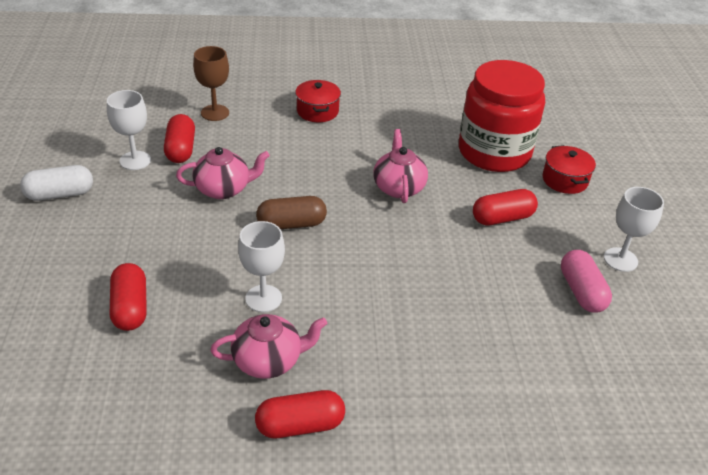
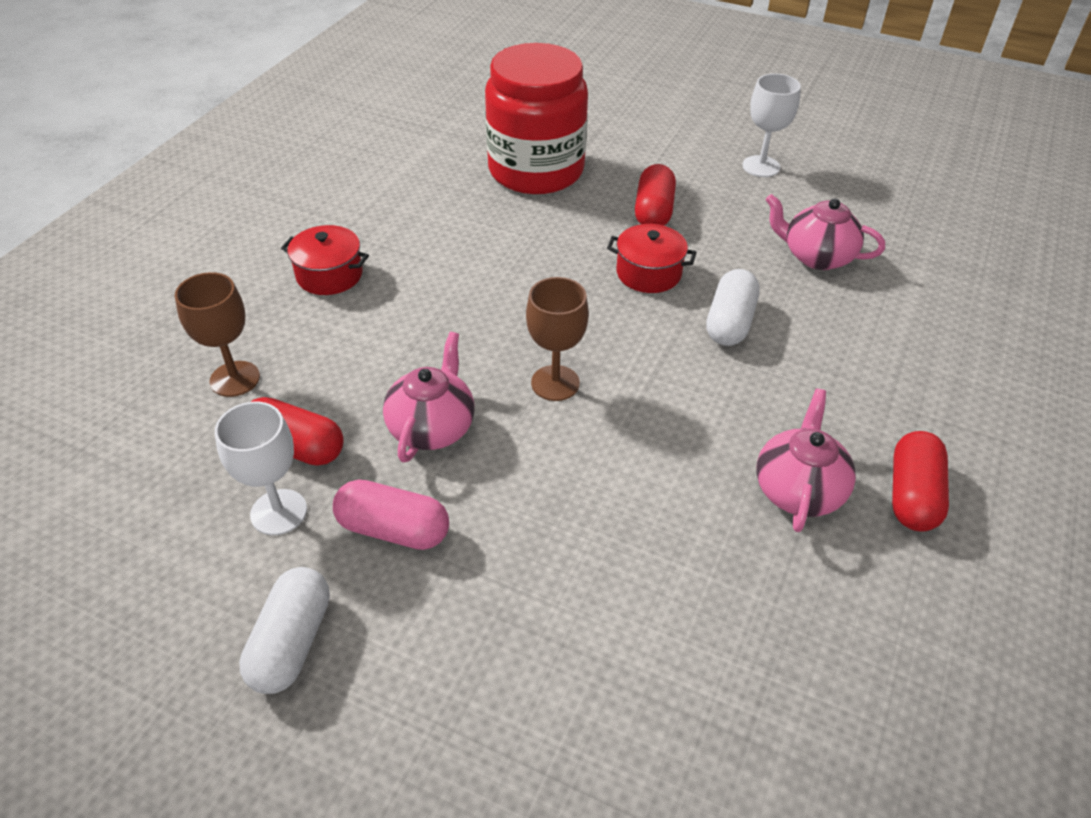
camera: 60 degrees left, 5 degrees up
(130, 308) = (632, 612): red capsule -> none
(263, 298) = (684, 458): white goblet -> none
(291, 224) = (555, 383): brown capsule -> brown goblet
(398, 187) = (547, 265): pink teapot -> pink teapot (816, 256)
(411, 288) = (730, 322): none -> white capsule
(565, 180) = (619, 146): red pot -> red pot (648, 273)
(581, 291) = (794, 209): pink capsule -> pink capsule (393, 529)

